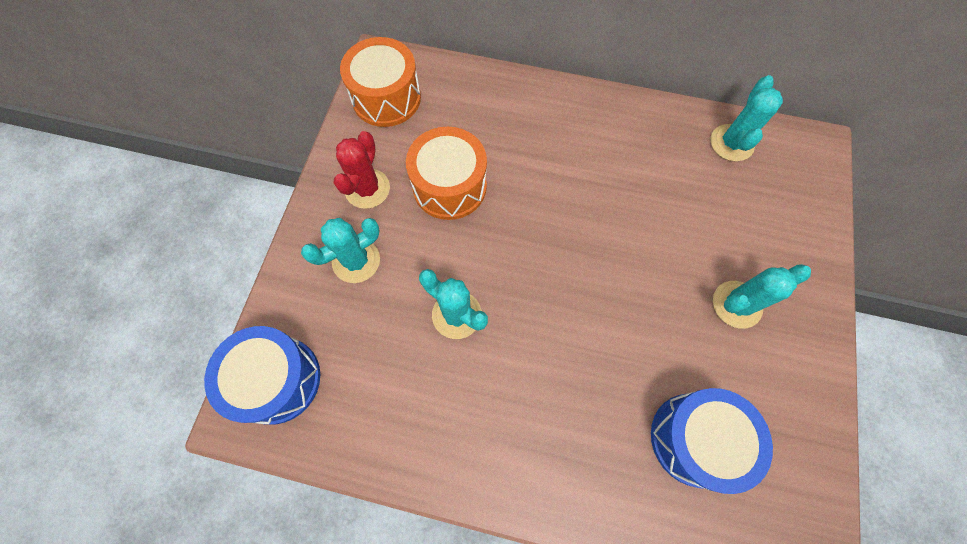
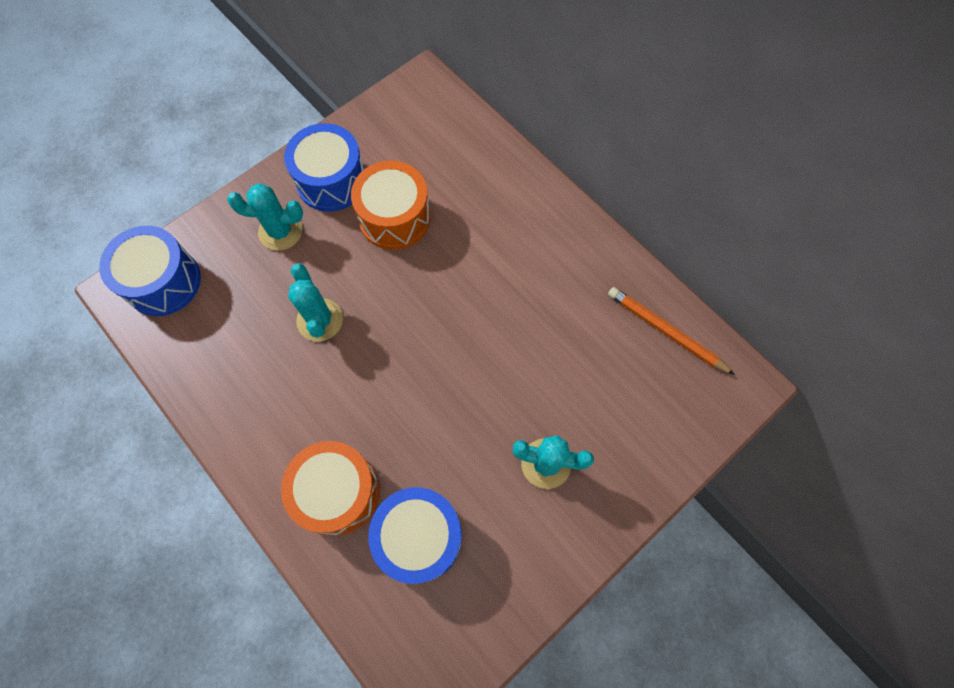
camera: 35 degrees right, 0 degrees up
(367, 189) = (331, 181): red cactus -> blue drum
(386, 98) = (403, 115): orange drum -> orange drum (338, 492)
(731, 143) = (665, 331): turquoise cactus -> orange pencil

